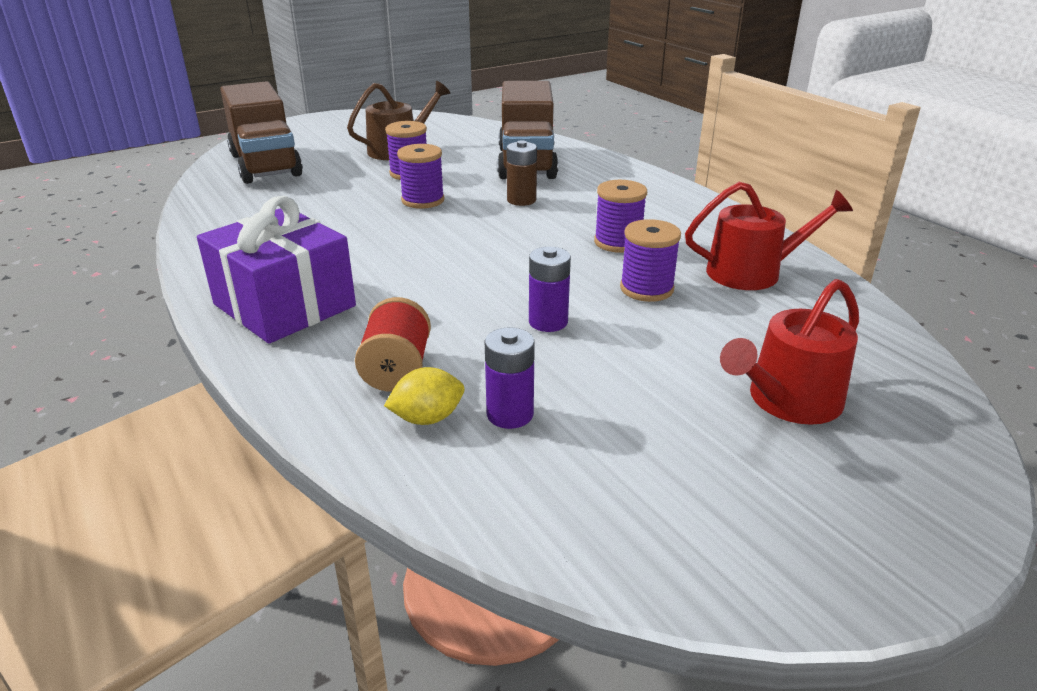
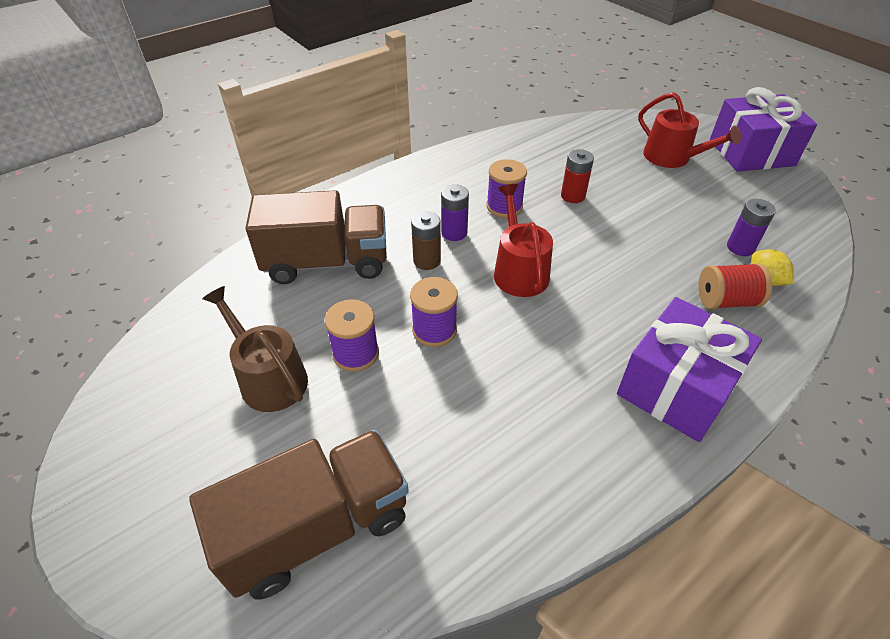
camera: 95 degrees left, 15 degrees up
(548, 322) = (634, 237): purple battery -> purple battery (454, 233)
(646, 289) = (573, 196): purple spool -> red battery
(752, 272) = (535, 155): red watering can -> red watering can (519, 271)
(854, 526) = (751, 152): none -> purple gift

